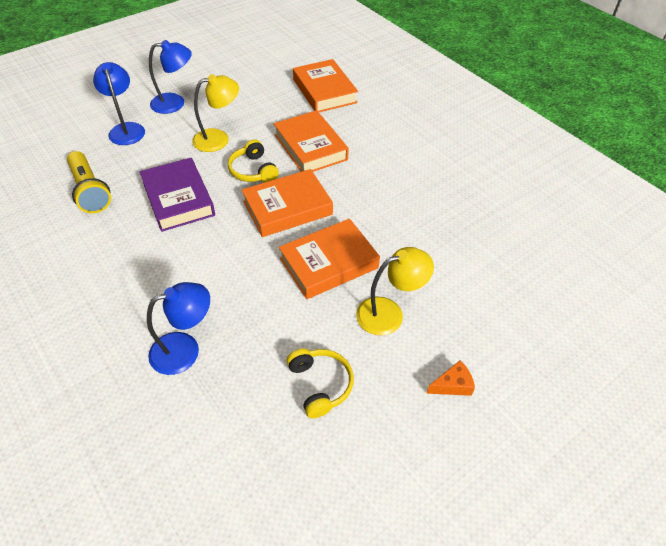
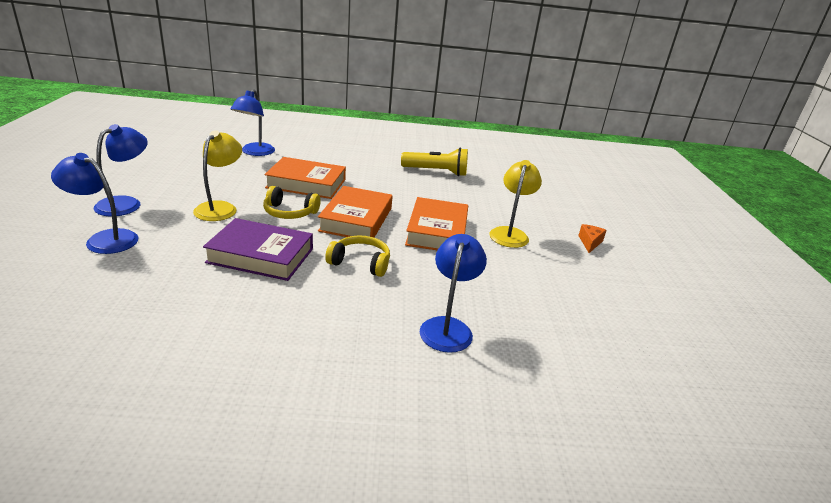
camera: 55 degrees left, 20 degrees down
(90, 191) = (155, 295): yellow flashlight -> yellow flashlight (436, 172)
(320, 384) = (547, 284): yellow headphones -> yellow headphones (360, 263)
(324, 91) = (255, 152): orange book -> blue lamp

